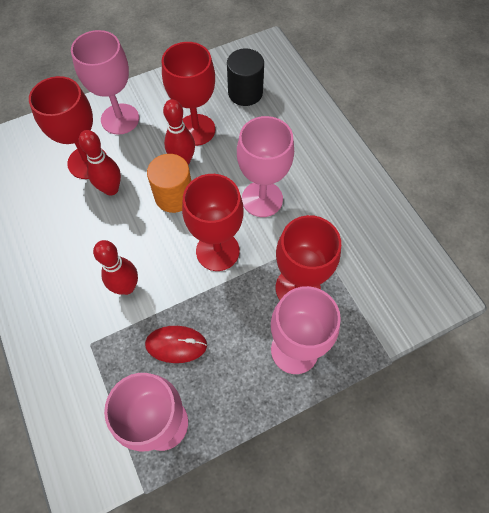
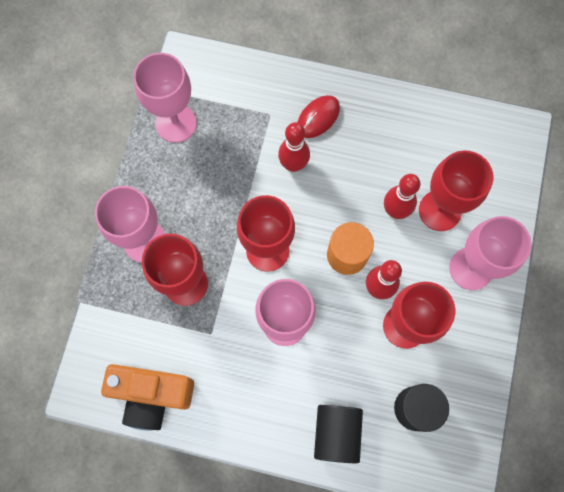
camera: 130 degrees right, 10 degrees up
(176, 344) = (220, 167): red mouse -> red mouse (318, 117)
(302, 121) = (336, 433): none -> black cylinder
(395, 243) = (152, 395): none -> orange camera

